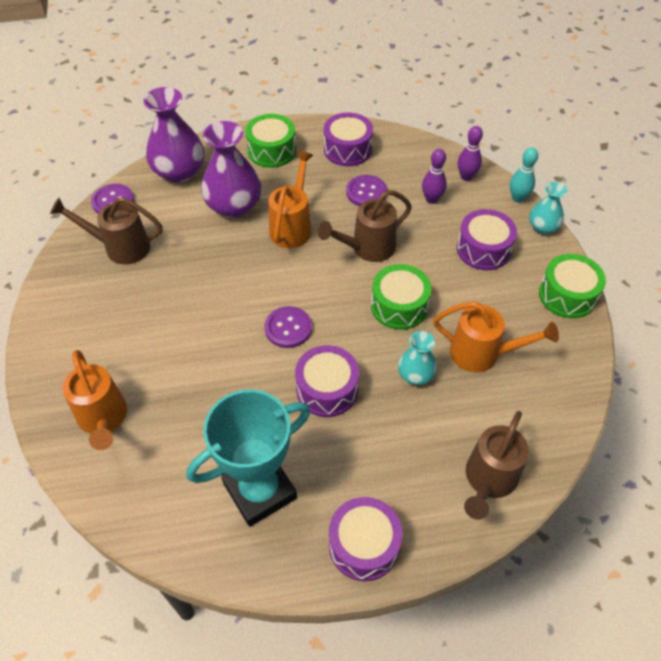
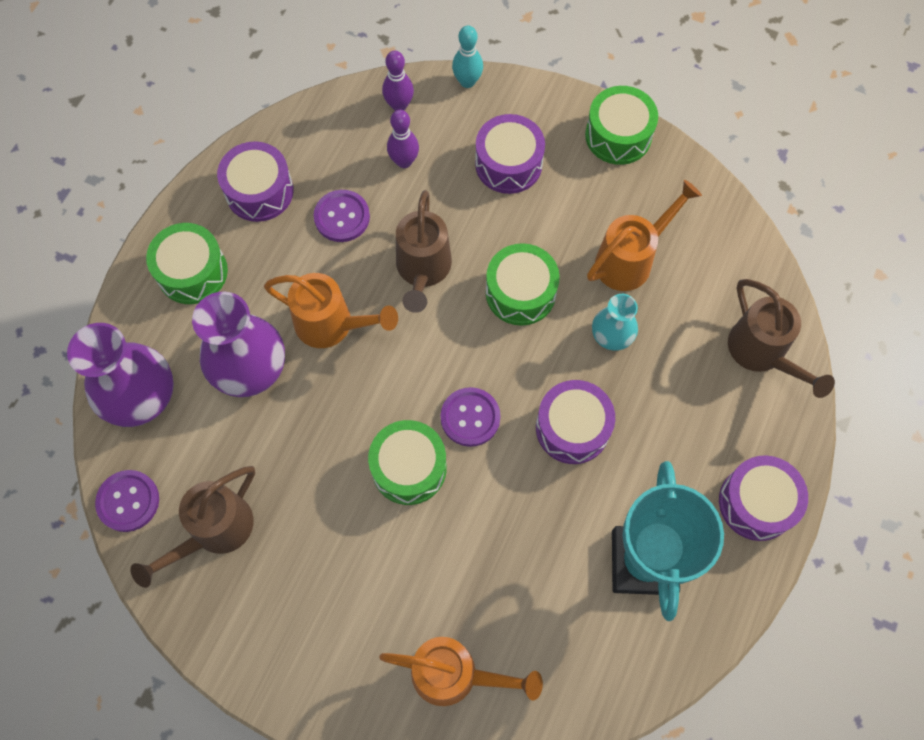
camera: 55 degrees left, 15 degrees up
(228, 315) = (409, 468): none -> green drum
(292, 226) = (331, 325): orange watering can -> orange watering can turned 150 degrees clockwise
(543, 227) = (522, 89): turquoise vase -> none

